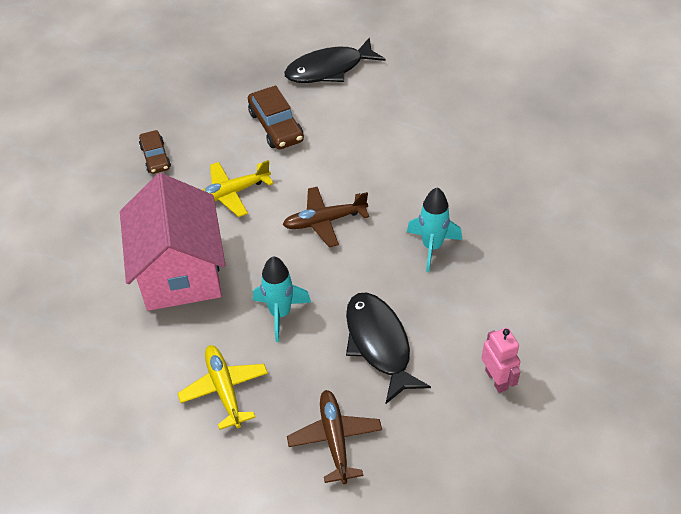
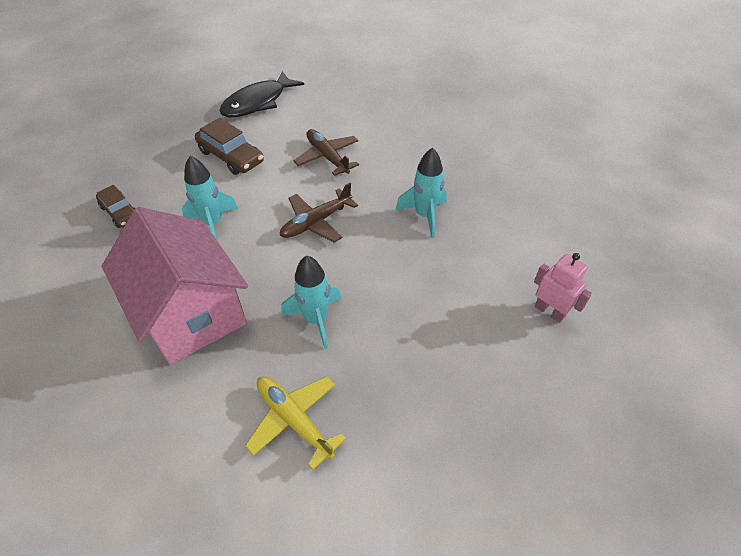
camera: 25 degrees left, 0 degrees up
(231, 193) = (213, 224): yellow plane -> turquoise rocket
(335, 439) = (437, 429): brown plane -> brown plane (327, 157)
(379, 344) = (427, 316): black fish -> none

